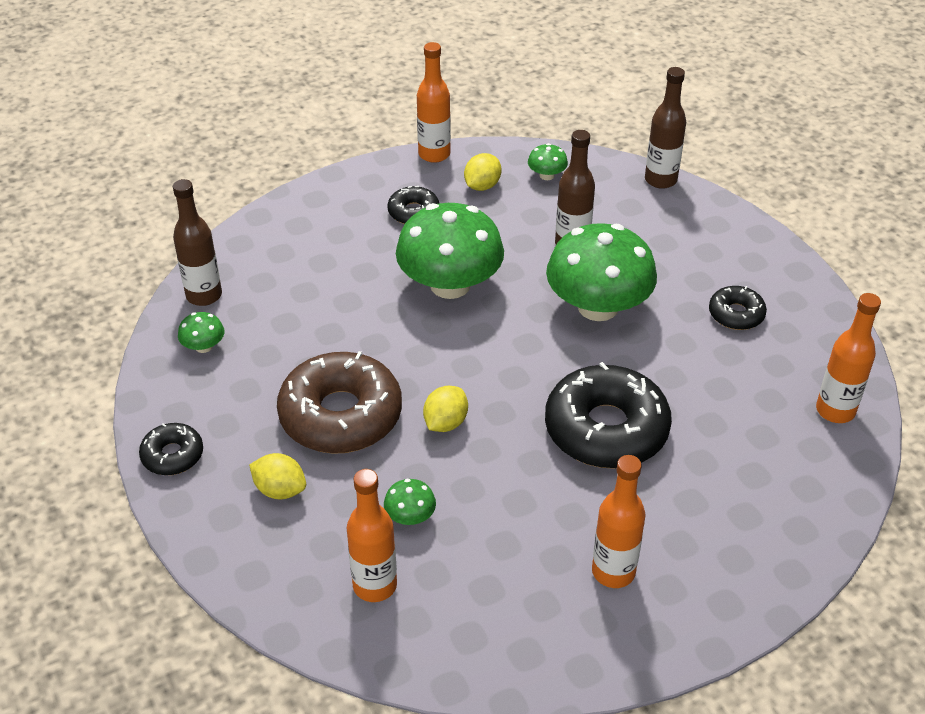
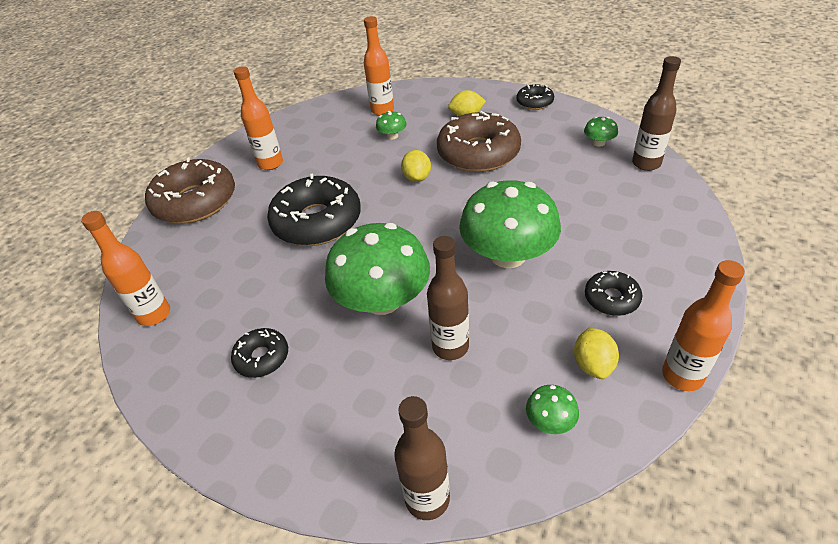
camera: 150 degrees right, 0 degrees up
(750, 559) = (195, 202): none -> brown donut

